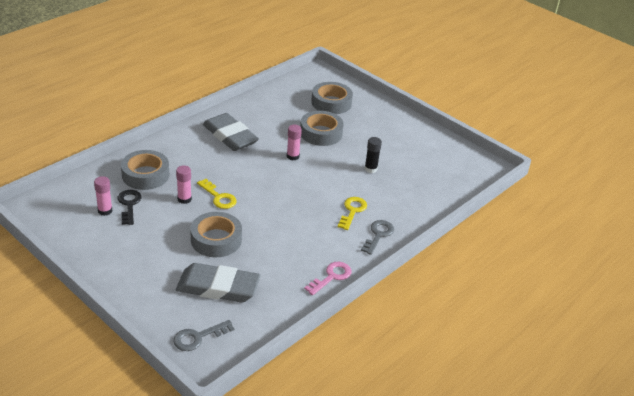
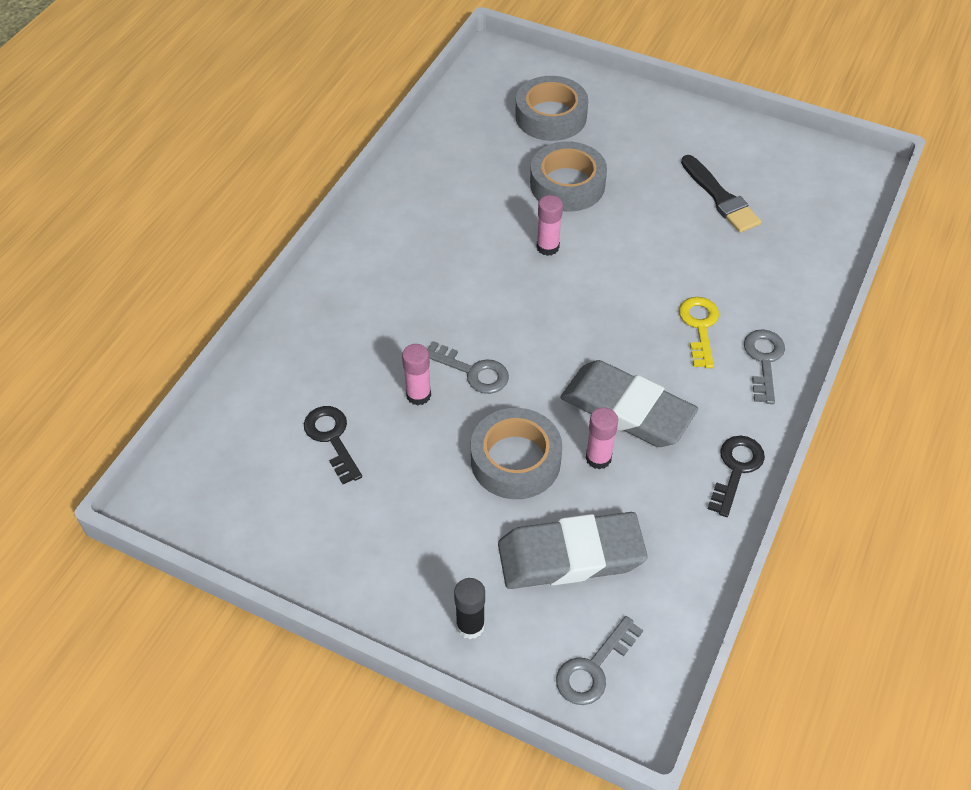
camera: 15 degrees left, 15 degrees up
(105, 211) = (298, 465): pink glue stick -> pink glue stick (598, 458)
(145, 175) = (325, 366): grey tape -> none
(218, 197) = (472, 371): yellow key -> grey key
(230, 136) = (423, 238): grey eraser -> grey eraser (627, 409)
(331, 277) = (736, 469): pink key -> black key
(370, 169) = (683, 232): black glue stick -> black glue stick (470, 626)
(401, 159) = (720, 197): none -> black brush

